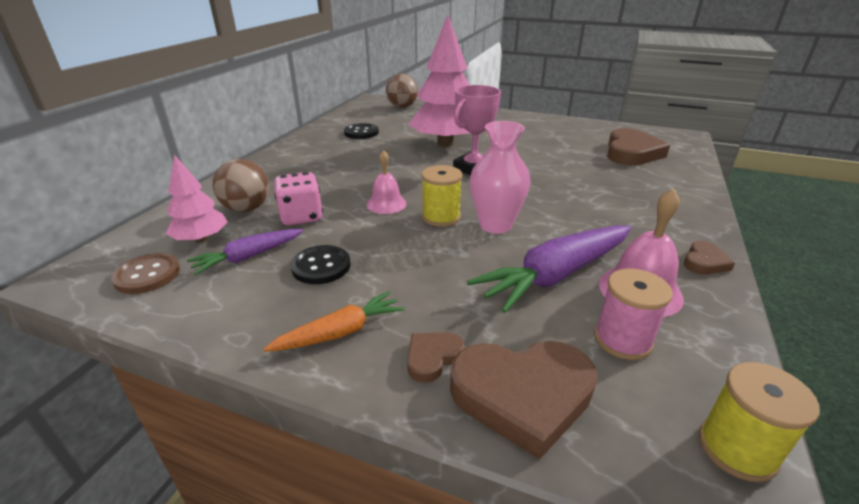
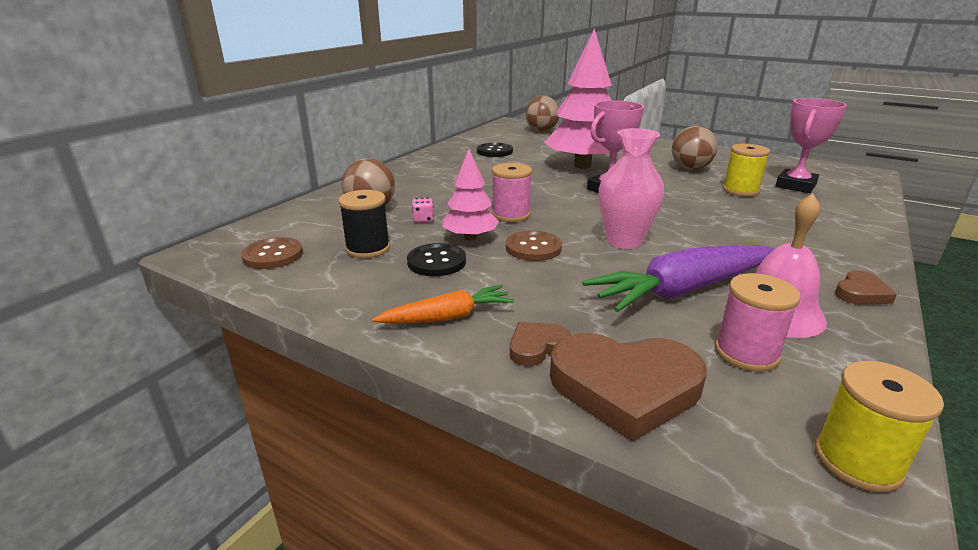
camera: 10 degrees right, 5 degrees down
(201, 239) = (325, 231): pink tree -> pink tree (470, 237)
(248, 257) = (368, 248): purple carrot -> black spool
(301, 217) = (423, 219): pink dice -> pink dice, size x0.49
(386, 204) = (511, 214): pink bell -> pink spool
(413, 240) = (533, 248): none -> brown button
(441, 217) = (566, 230): yellow spool -> yellow spool (740, 190)
(540, 140) = (690, 168): none -> brown ball
(631, 153) = (795, 186): brown heart -> pink trophy

